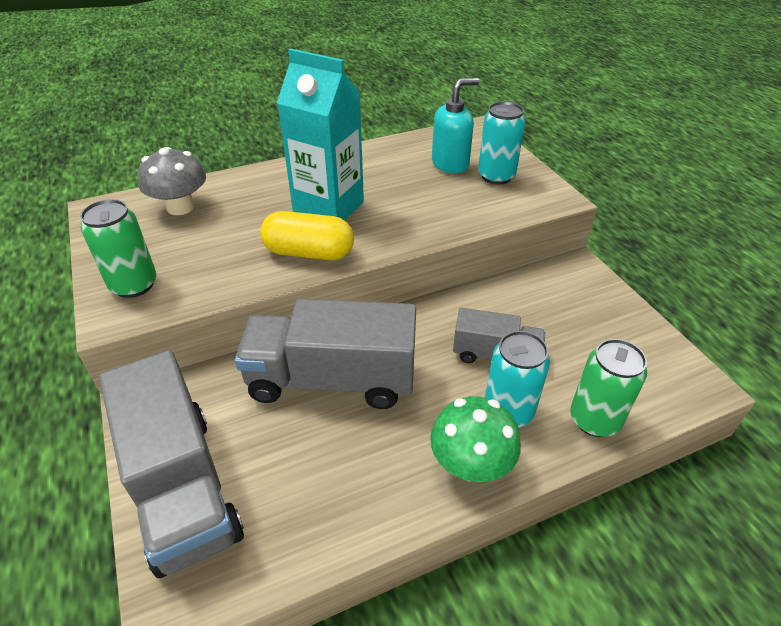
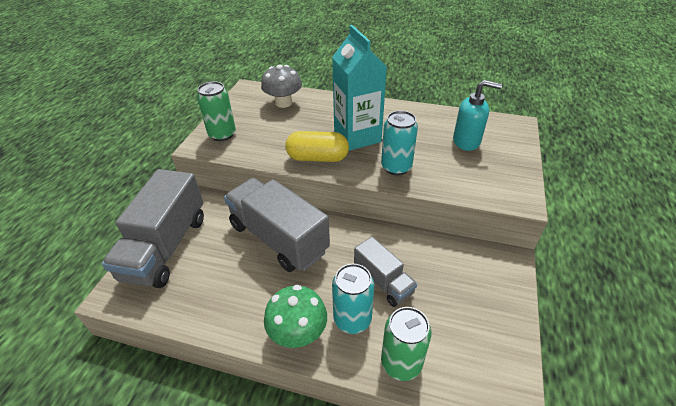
camera: 40 degrees right, 0 degrees up
(309, 253) = (317, 158): yellow capsule -> yellow capsule turned 45 degrees counterclockwise
(496, 176) = (490, 164): turquoise can -> turquoise can (396, 167)

